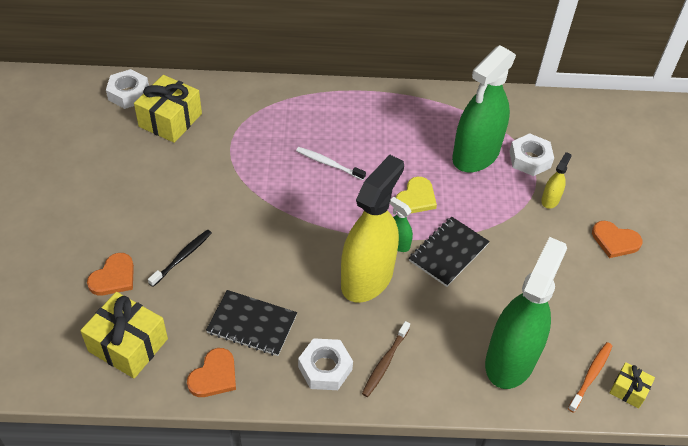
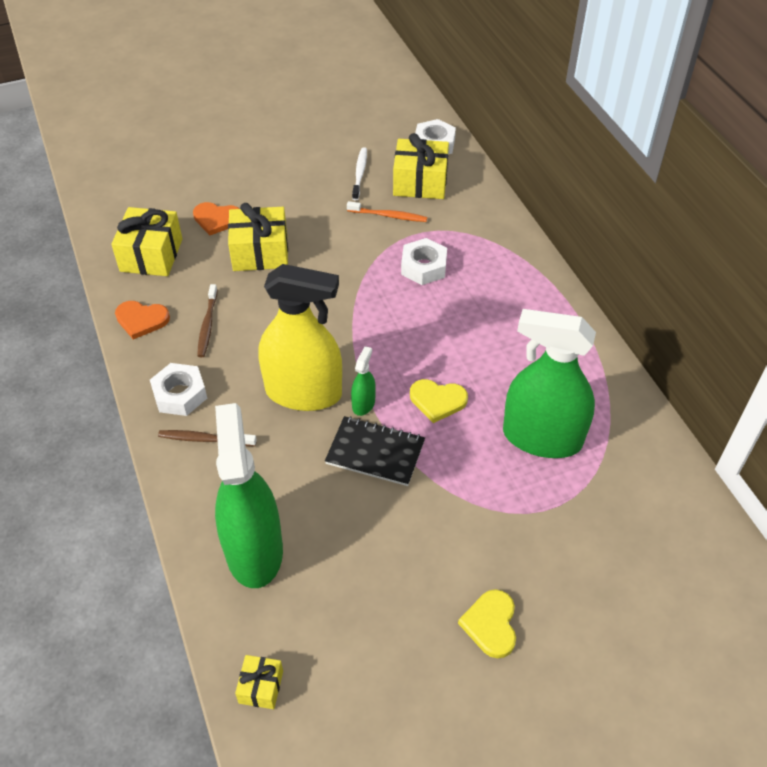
camera: 70 degrees right, 0 degrees up
(182, 257) = (260, 252): black toothbrush -> yellow gift
(252, 324) = (207, 325): black notebook -> brown toothbrush
(328, 163) = (440, 313): white toothbrush -> white toothbrush (360, 173)
(510, 360) = (254, 550): green spray bottle -> green spray bottle turned 105 degrees counterclockwise
(530, 159) = (573, 495): white nut -> white nut (424, 267)
(550, 200) = (517, 534): yellow spray bottle -> none
(591, 376) = (265, 639): orange toothbrush -> orange toothbrush (389, 216)
(615, 241) = (491, 624): orange heart -> yellow heart

